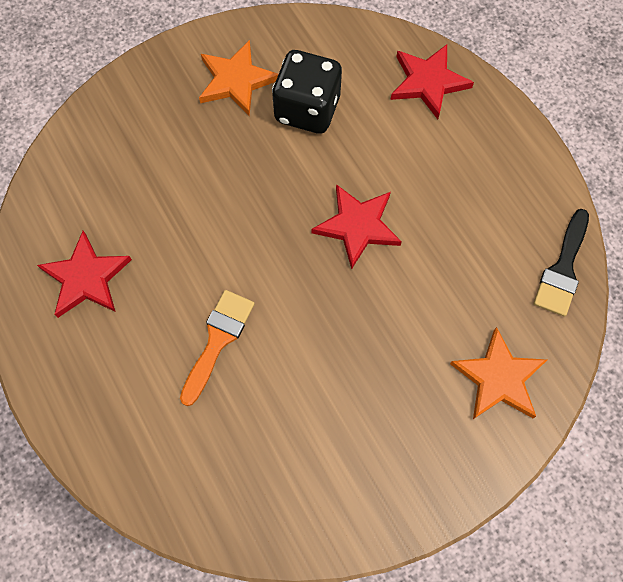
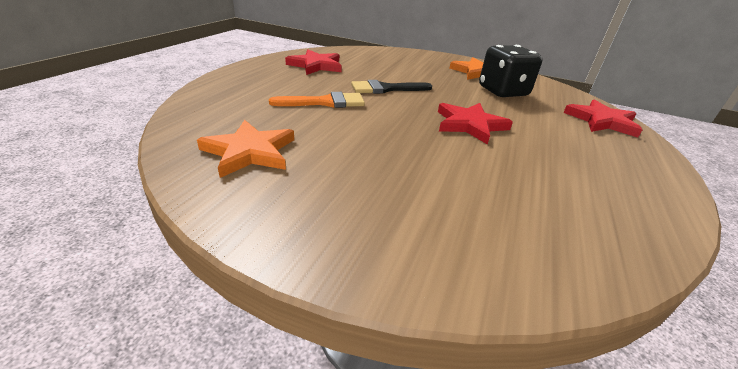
camera: 50 degrees right, 35 degrees down
(498, 378) = (469, 238): orange star -> orange star (249, 152)
(562, 269) = (632, 240): black brush -> black brush (386, 89)

